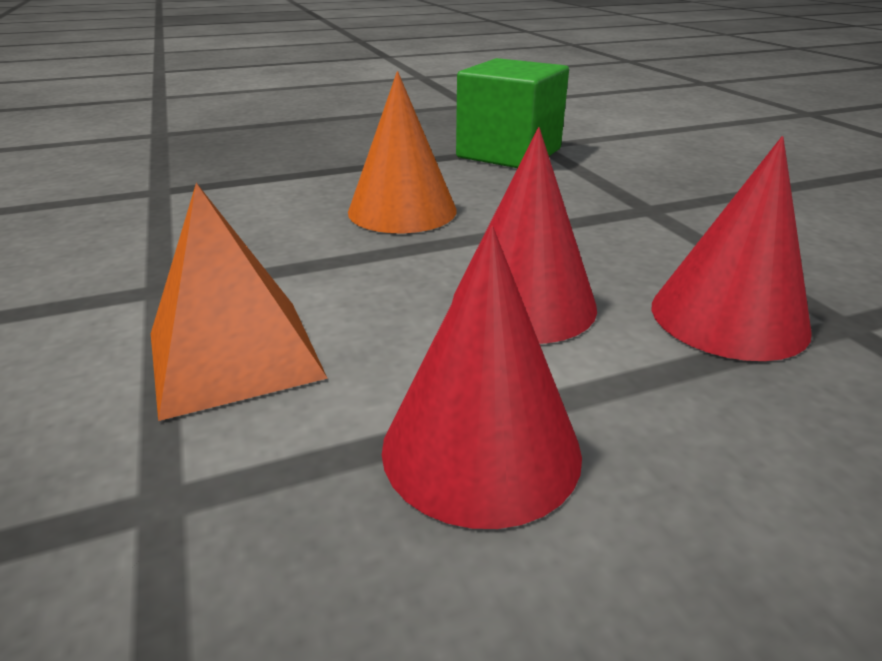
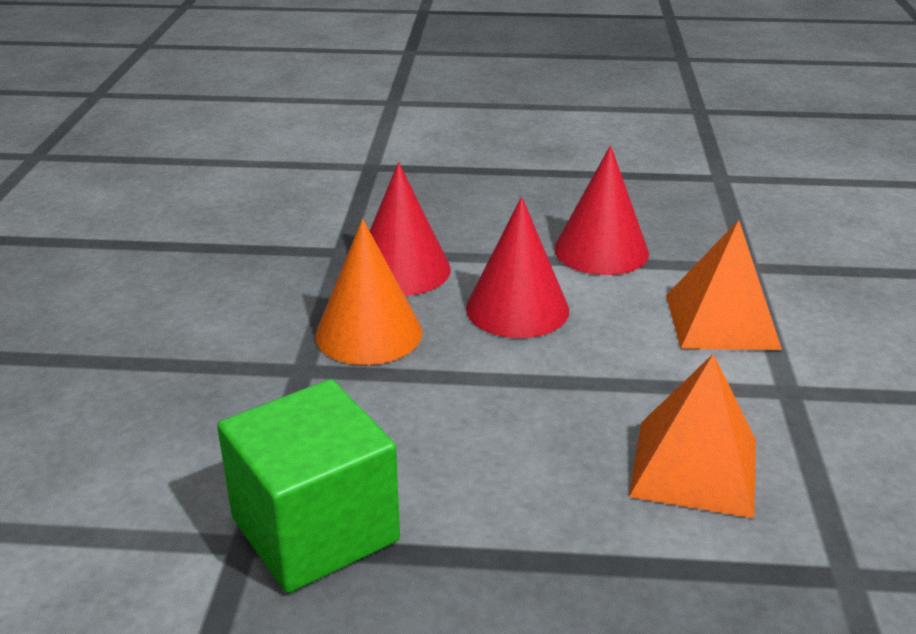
camera: 155 degrees left, 0 degrees up
(269, 216) = (694, 467): none -> orange pyramid
(402, 210) = (545, 435): orange cone -> orange cone (368, 333)

